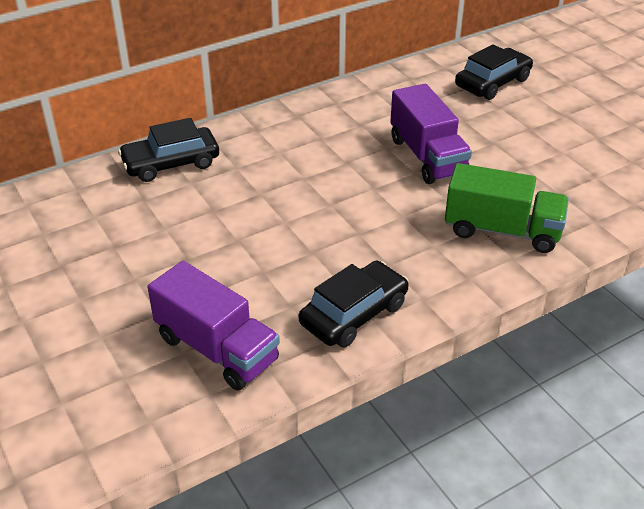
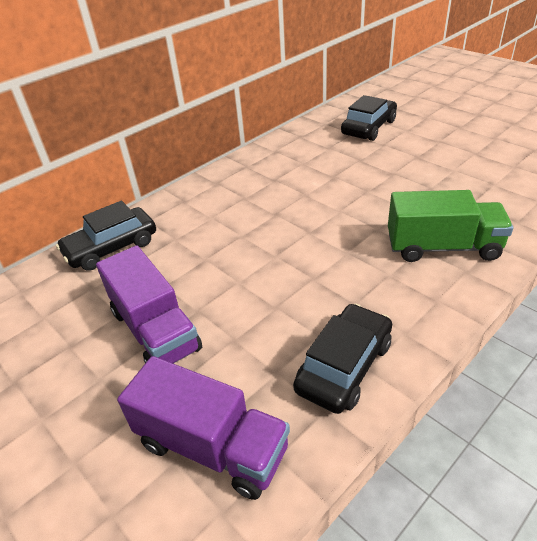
camera: 10 degrees left, 0 degrees up
(427, 156) = (344, 195): purple truck -> purple truck (155, 330)

